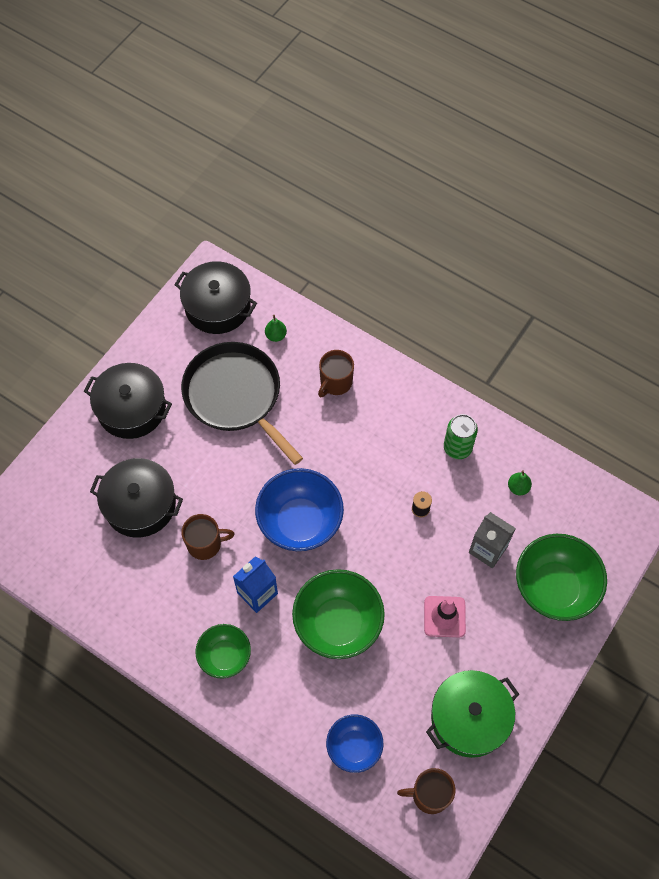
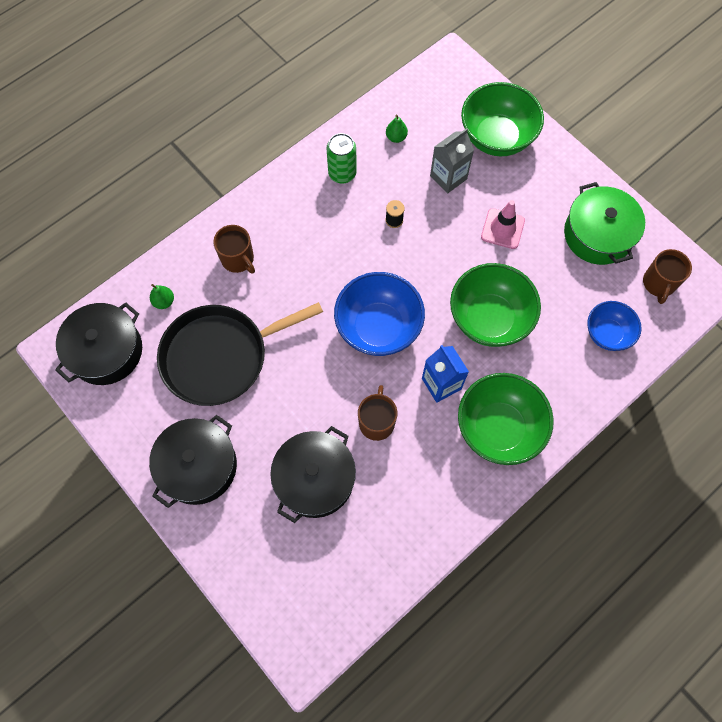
camera: 75 degrees left, 5 degrees up
(225, 656) = (498, 428): green bowl -> green bowl, size x1.67

